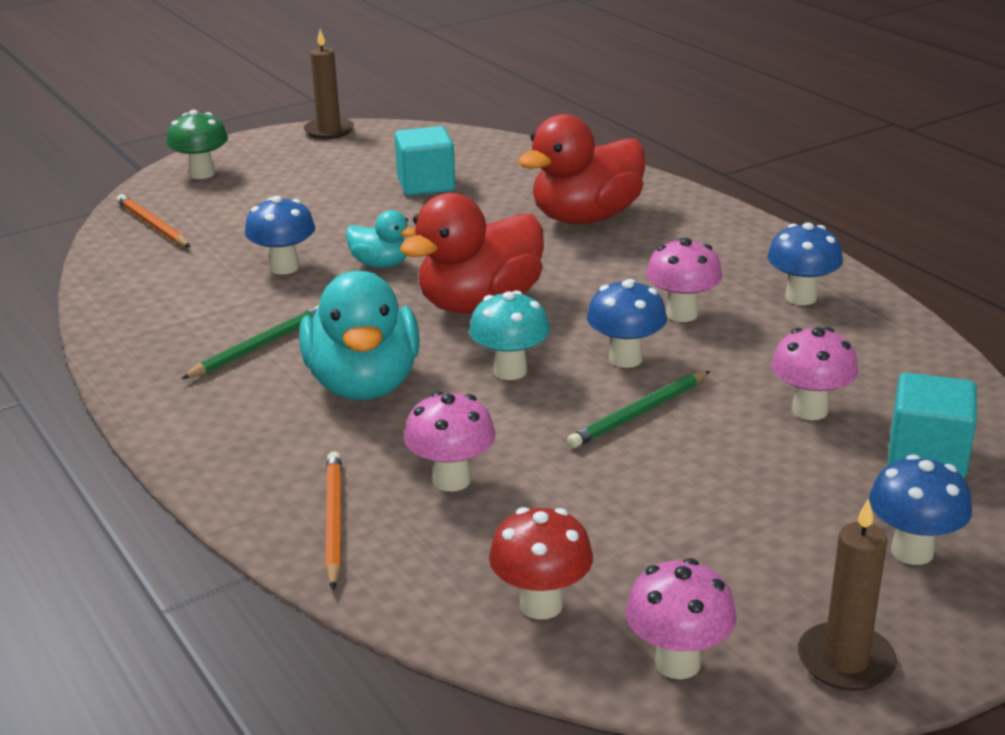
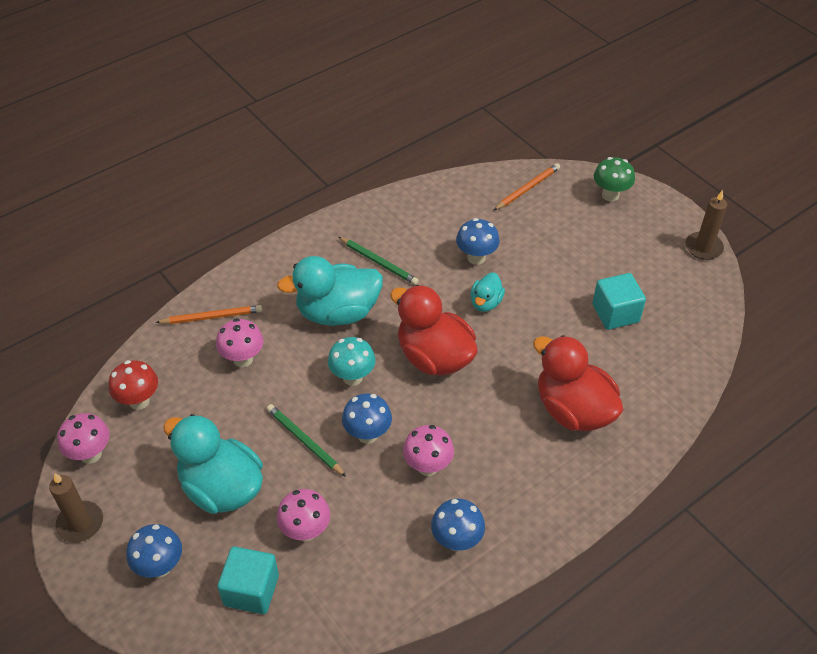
camera: 85 degrees right, 20 degrees up
(740, 492) = (222, 488): none -> turquoise duck

